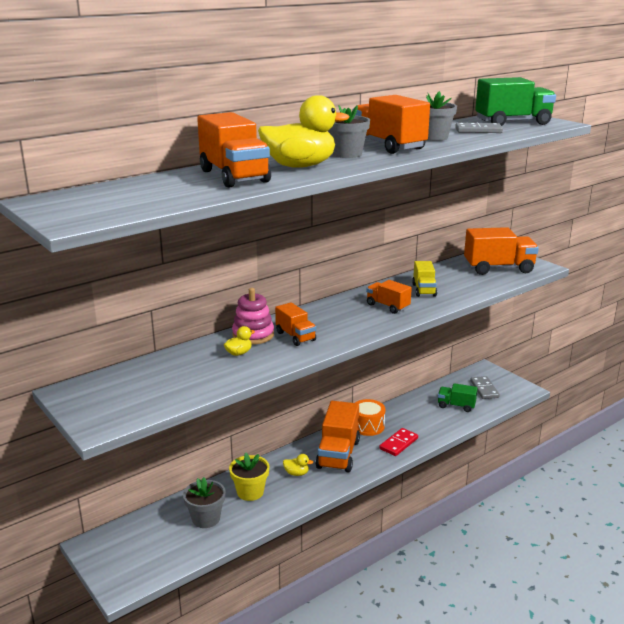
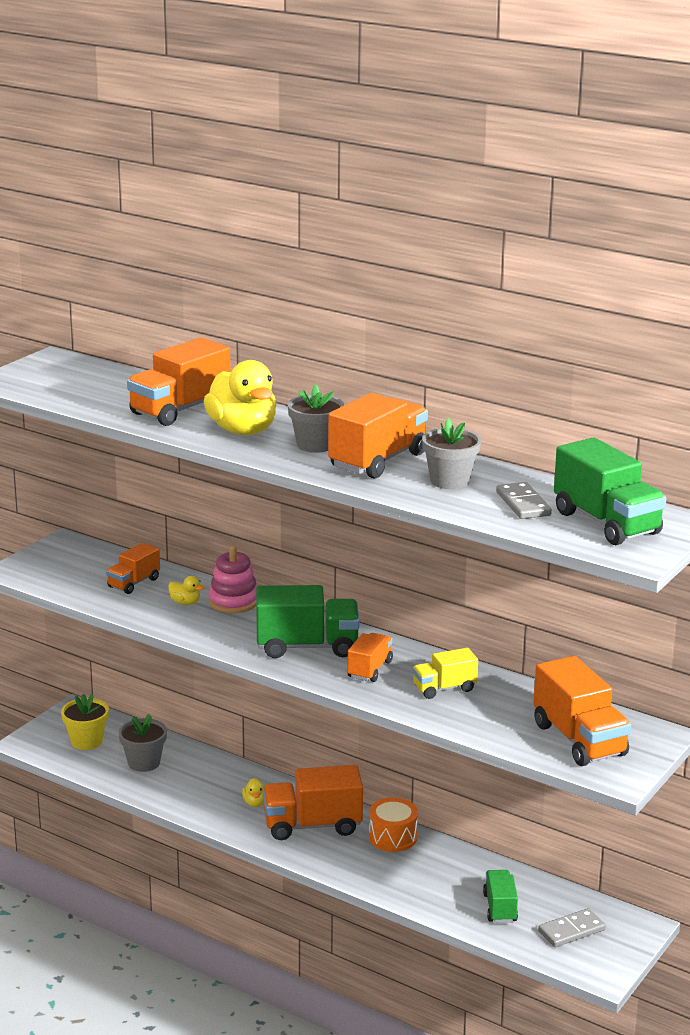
camera: 70 degrees right, 0 degrees up
(250, 492) = (203, 779): yellow flower pot -> yellow flower pot (86, 741)
(295, 336) = (245, 626): orange truck -> orange truck (134, 583)
(342, 320) = (307, 646): none -> green truck
(398, 443) = (365, 869): red domino -> none

